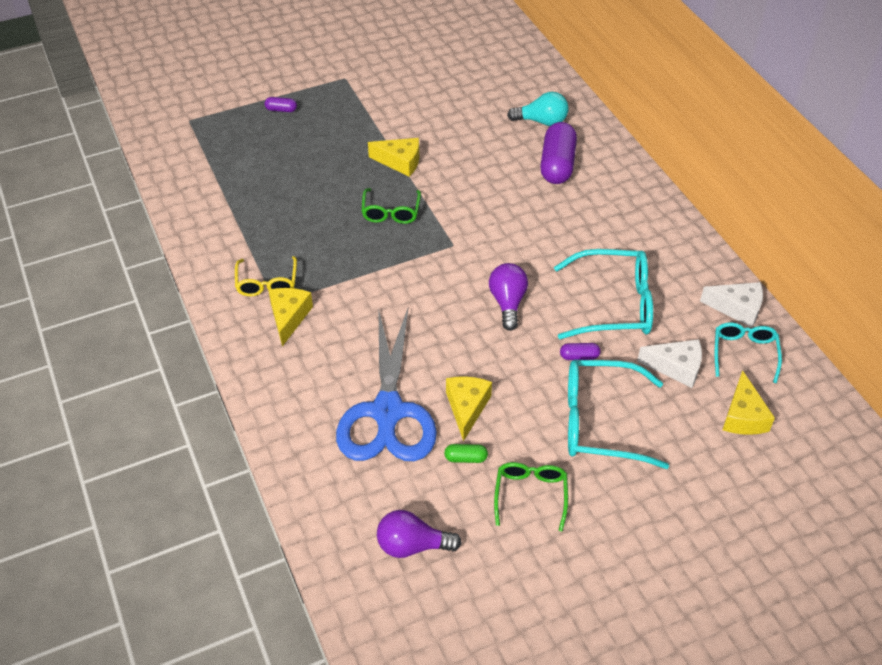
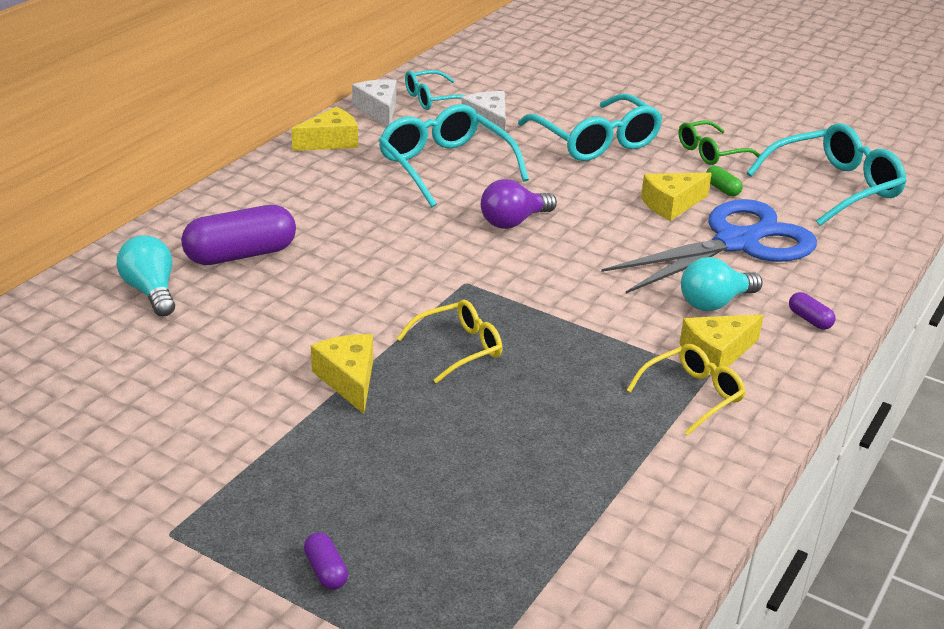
camera: 125 degrees left, 15 degrees down
(334, 350) = (714, 303): none -> turquoise light bulb
(391, 212) = (459, 348): green glasses -> yellow glasses
(412, 545) = (834, 187): purple light bulb -> turquoise glasses
(579, 356) = (535, 167): purple capsule -> purple capsule (809, 319)
(743, 416) = (506, 88): yellow cheese -> yellow cheese (331, 141)

